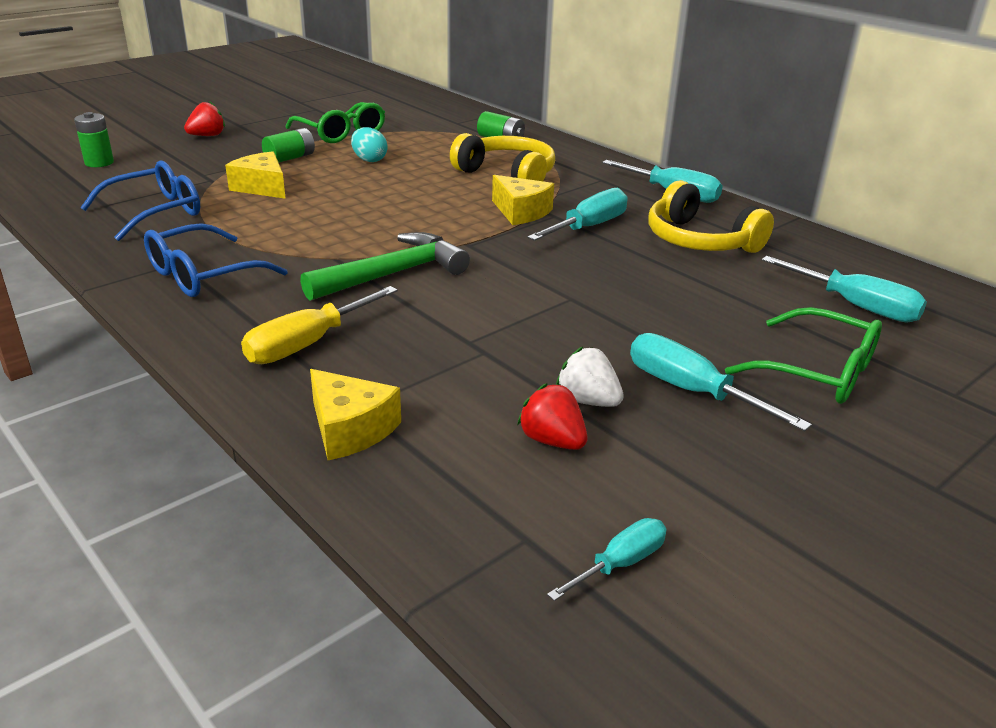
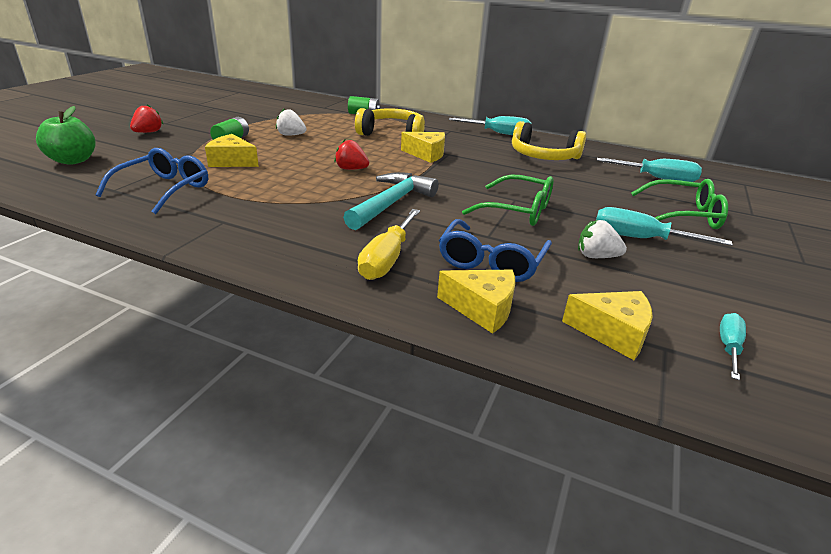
camera: 25 degrees left, 0 degrees up
(99, 163) = (73, 160): green battery -> green apple
(204, 275) = (255, 226): blue glasses -> blue glasses (491, 261)
(340, 133) = (251, 121): green glasses -> green glasses (517, 210)
(369, 160) = (291, 135): turquoise egg -> white strawberry
(393, 274) = (391, 203): green hammer -> turquoise hammer
(479, 501) = (612, 333): none -> yellow cheese
(552, 441) = (606, 284): red strawberry -> red strawberry (351, 169)
(588, 227) = (475, 157): turquoise screwdriver -> none

